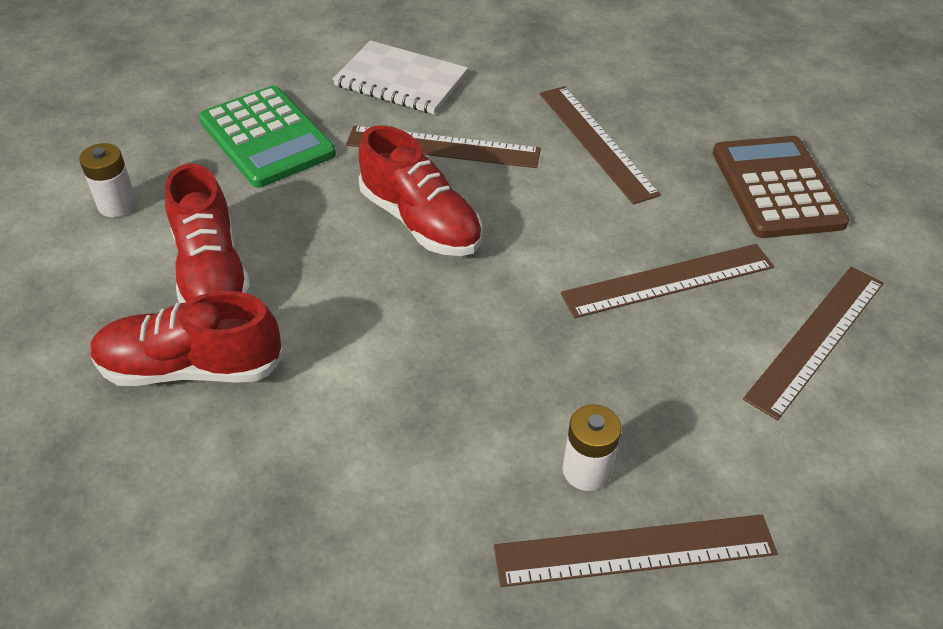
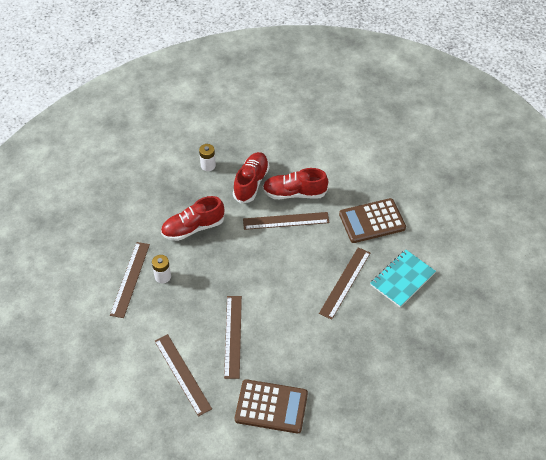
camera: 110 degrees right, 5 degrees up
(117, 205) = (343, 170): white battery -> white battery (208, 165)
(267, 137) = (372, 221): green calculator -> brown calculator
(401, 80) = (402, 279): white notebook -> turquoise notebook
(420, 221) = (299, 262): red shoe -> red shoe (193, 228)
(596, 142) = (329, 344): brown ruler -> brown ruler (286, 221)

